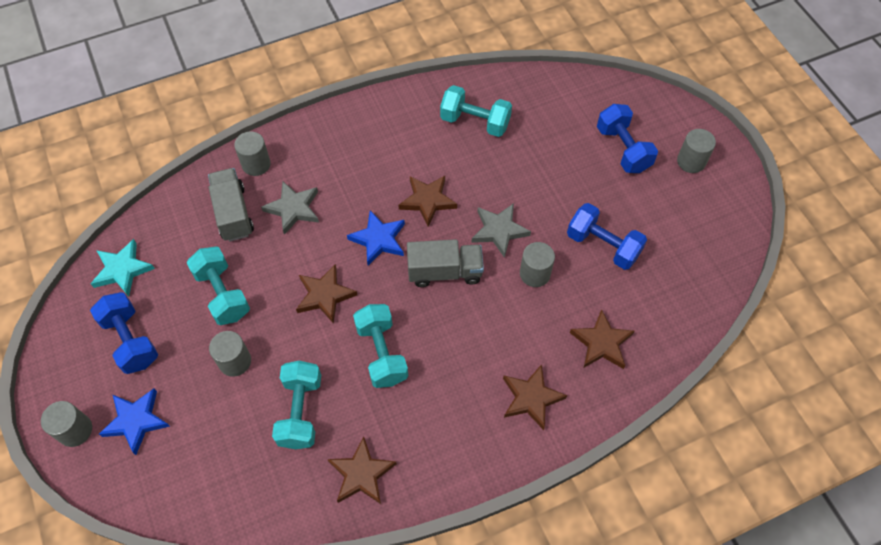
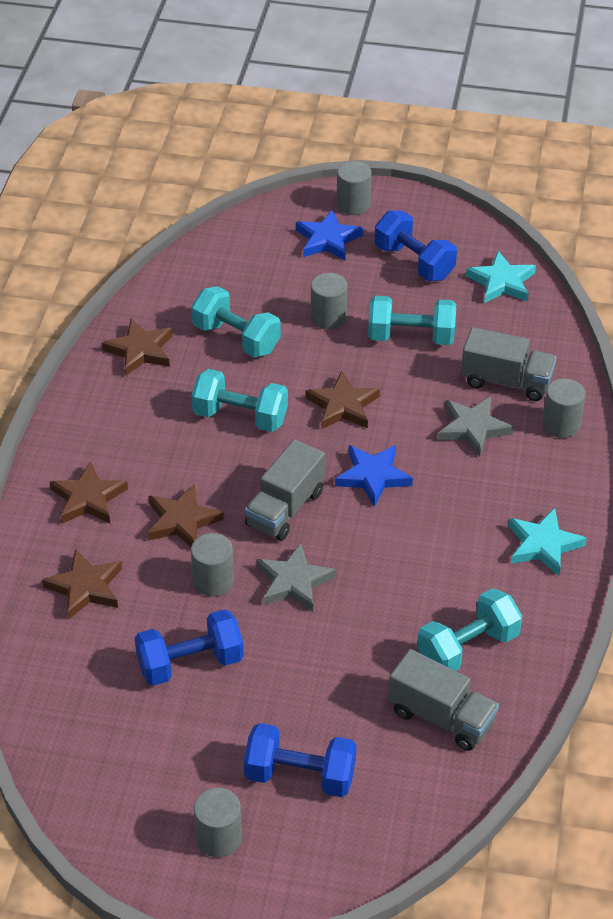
camera: 125 degrees right, 15 degrees down
(131, 340) = (414, 262): blue dumbbell -> blue dumbbell turned 45 degrees clockwise
(369, 125) = (543, 545): none -> turquoise star
(427, 200) = (388, 542): brown star -> brown star (182, 521)
(531, 110) = (441, 717): none -> grey truck

